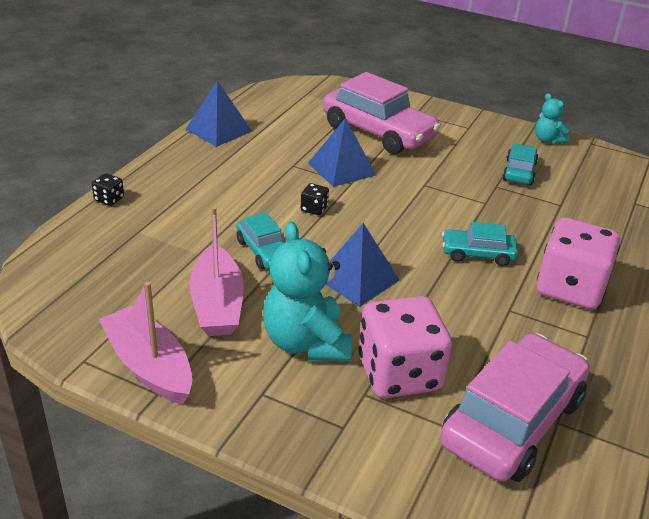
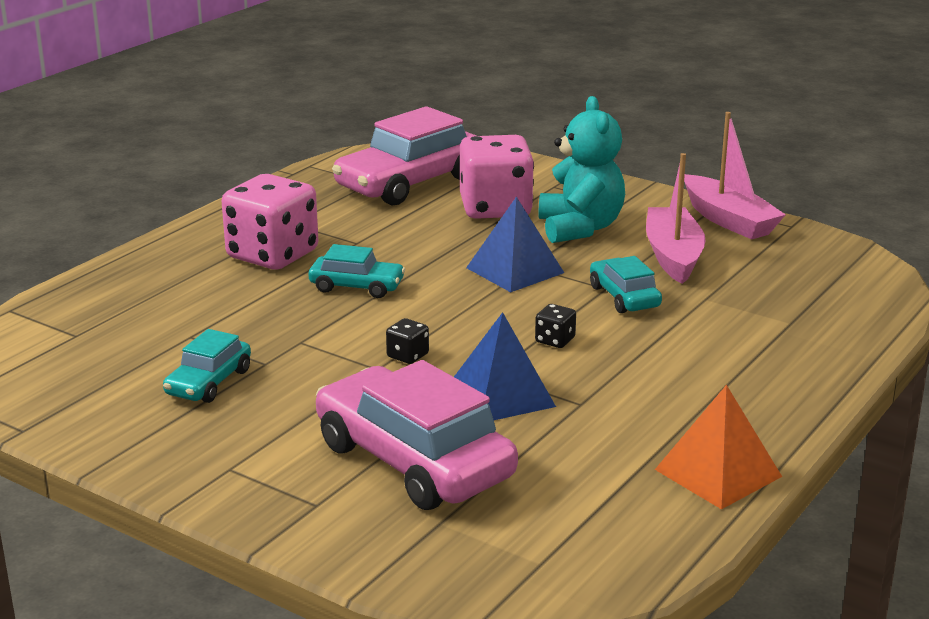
camera: 170 degrees left, 10 degrees down
(109, 199) = (851, 360): black dice -> black dice (407, 356)
(218, 130) = (718, 472): blue pyramid -> orange pyramid
(547, 140) = (100, 437): turquoise teddy bear -> none

